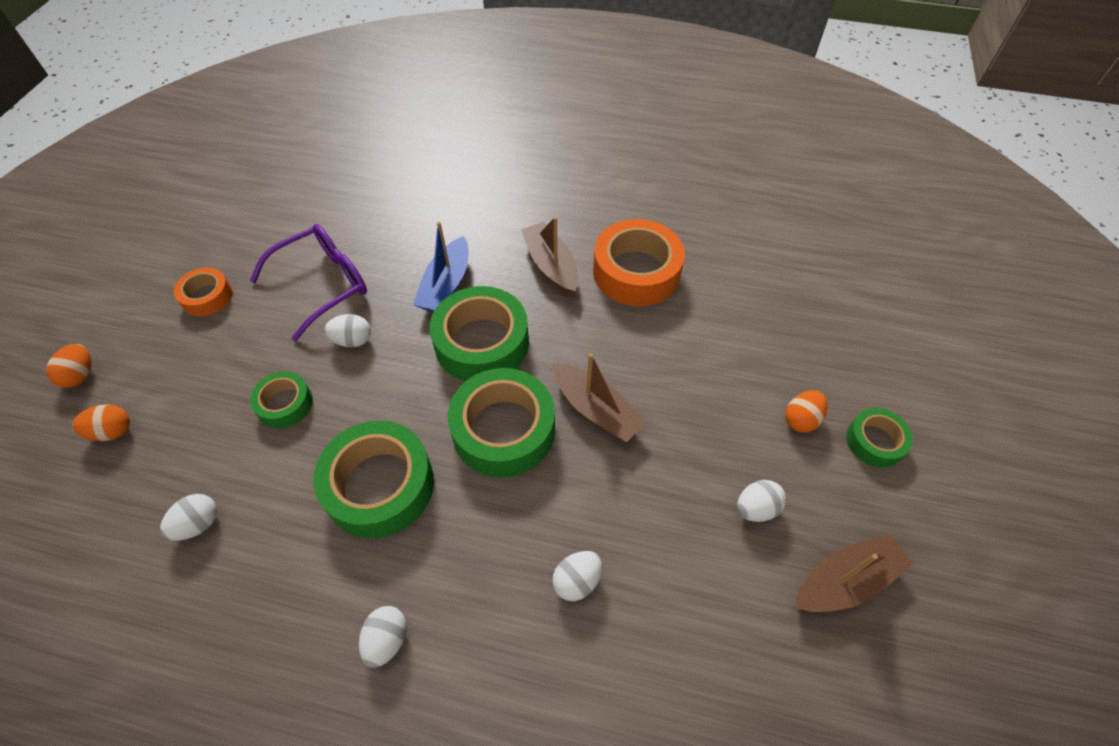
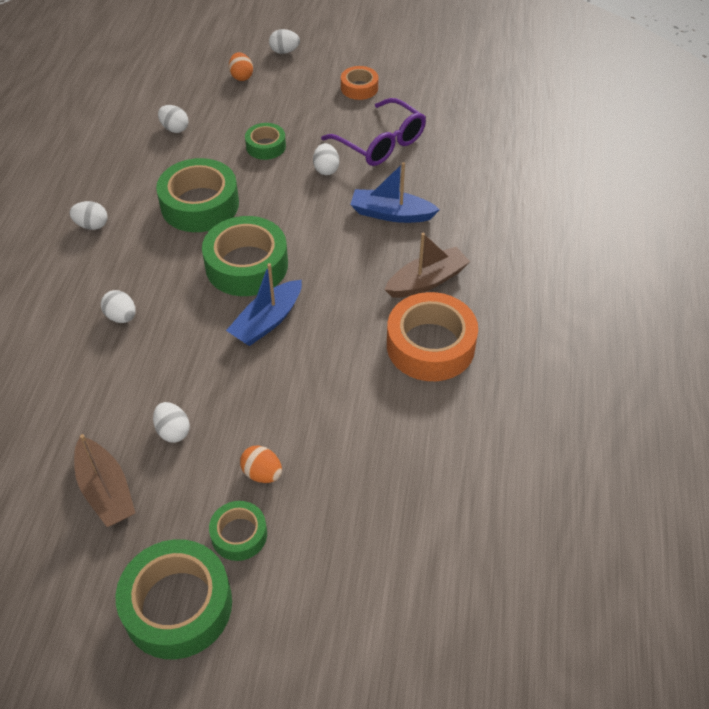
camera: 85 degrees right, 5 degrees down
(80, 375) = (284, 51): orange egg -> white egg
(482, 343) = (331, 243): green tape -> green tape (177, 605)
(596, 410) = (267, 321): brown boat -> blue boat

